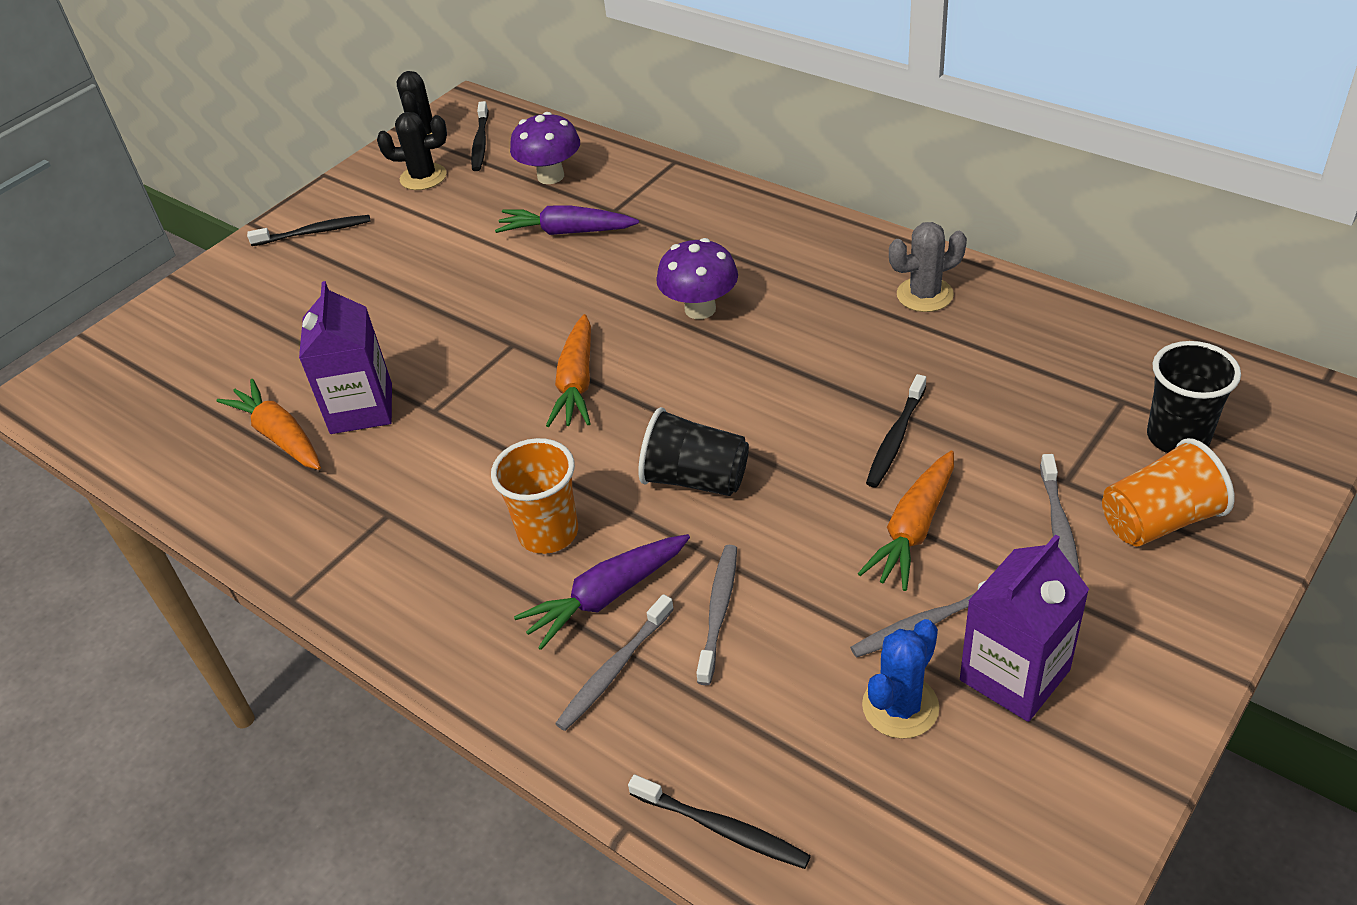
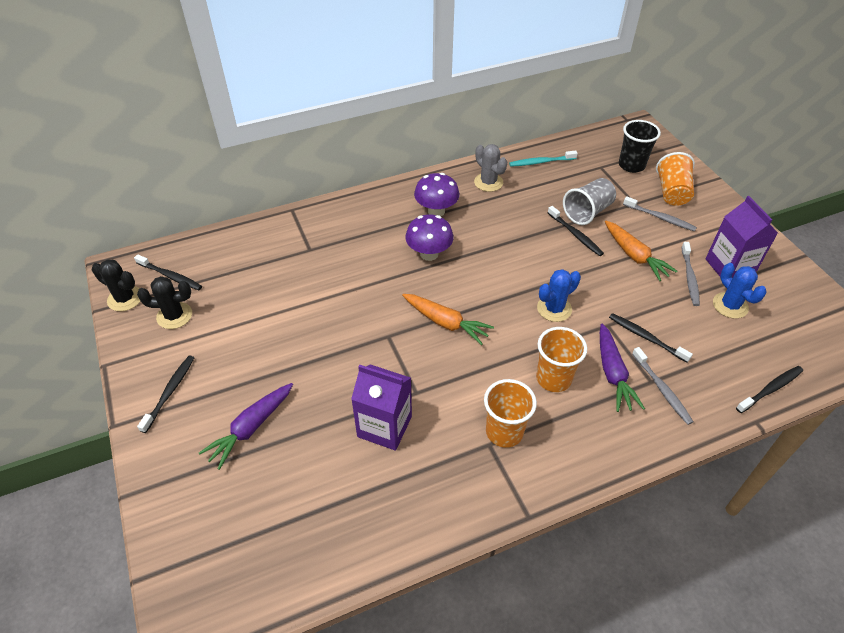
camera: 65 degrees left, 5 degrees up
(279, 436) = (374, 478): orange carrot -> none
(417, 520) = (504, 432): none -> orange cup
(423, 177) = (174, 316): black cactus -> black cactus turned 60 degrees clockwise
(550, 176) = (246, 260): purple mushroom -> purple mushroom (436, 211)
(566, 232) = (308, 275): purple carrot -> purple carrot (251, 428)
(695, 479) = (554, 309): black cup -> blue cactus
(719, 611) = (646, 337): grey toothbrush -> black toothbrush
(924, 295) = (488, 182): grey cactus -> grey cactus turned 45 degrees counterclockwise
(971, 430) = (587, 212): none -> grey cup
(1047, 327) = (541, 162): none -> turquoise toothbrush

